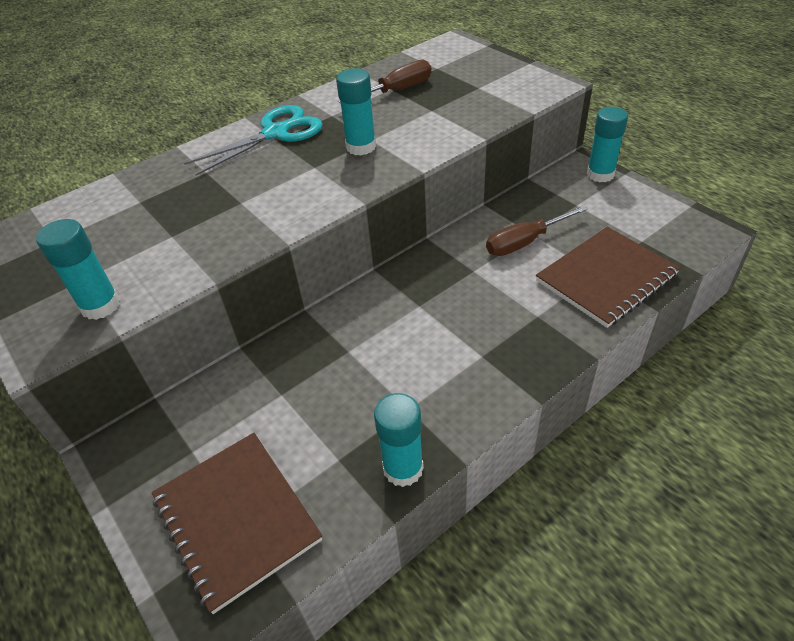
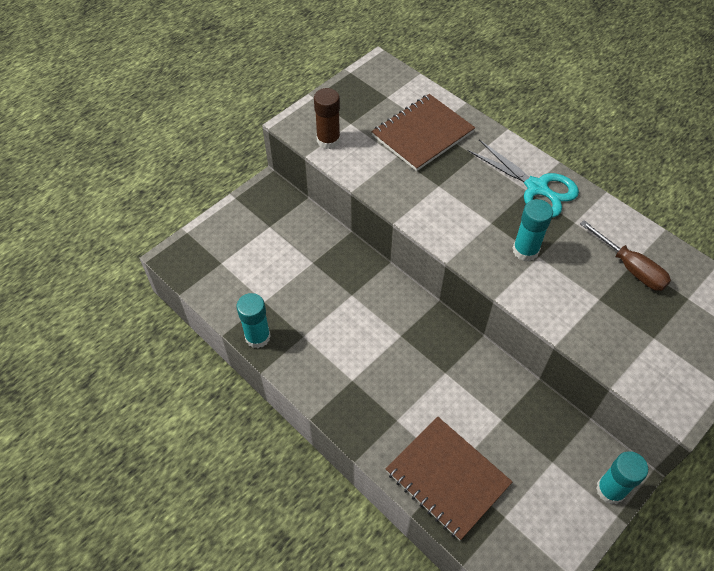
camera: 80 degrees right, 10 degrees up
(100, 305) = (328, 140): turquoise glue stick -> brown glue stick
(236, 519) = (226, 258): brown notebook -> brown notebook (422, 134)
(524, 242) = (487, 413): brown screwdriver -> none

